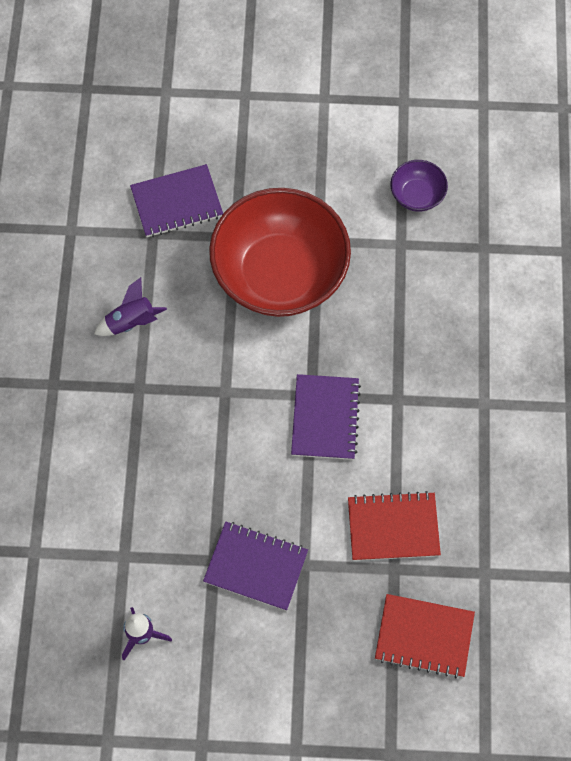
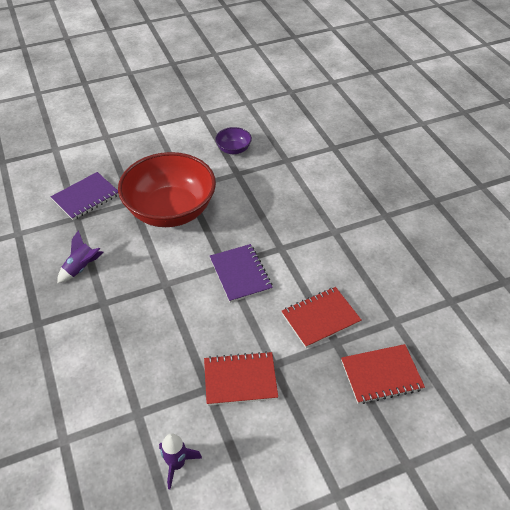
camera: 25 degrees left, 20 degrees down
(256, 566) = (240, 380): purple notebook -> red notebook

